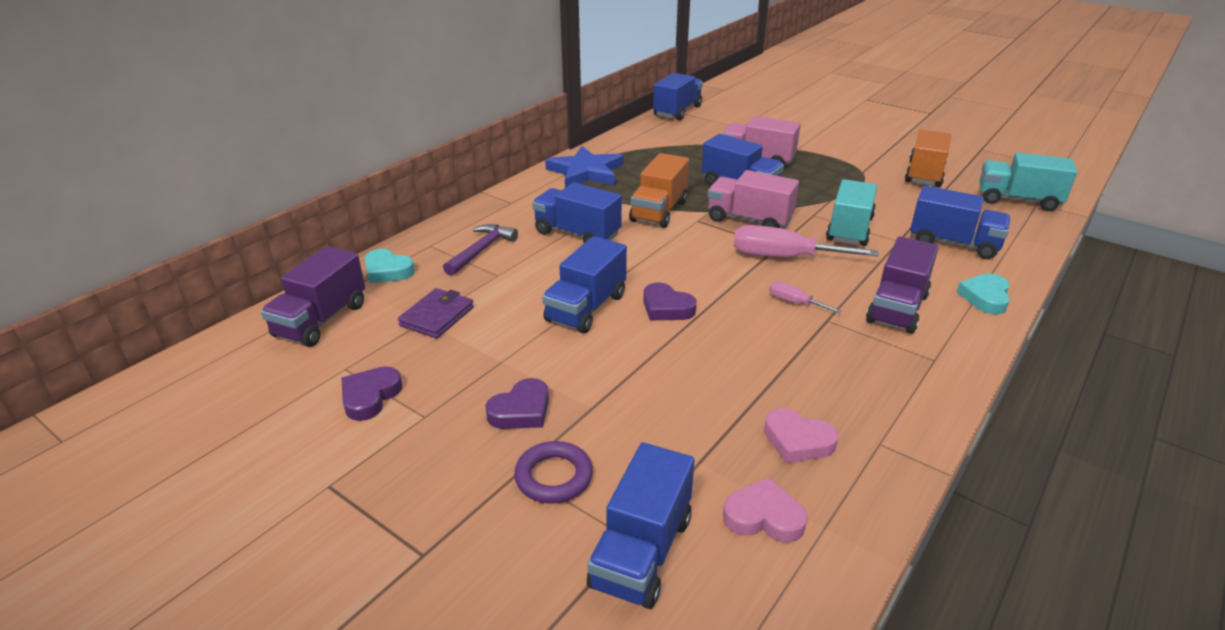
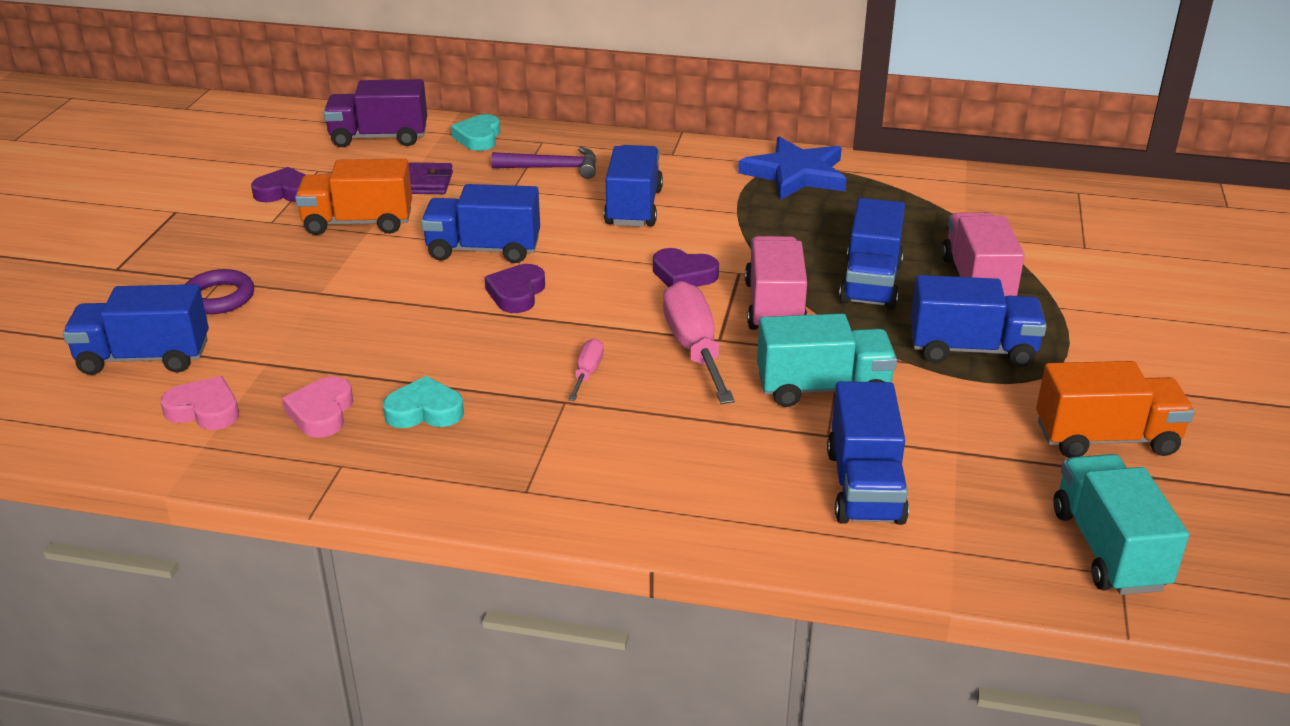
camera: 65 degrees right, 0 degrees up
(521, 410) = (299, 260): purple heart -> purple heart (683, 275)
(659, 211) = (737, 242): orange truck -> orange truck (358, 223)
(677, 111) = (1077, 188): blue truck -> blue truck (972, 349)
(763, 517) = (204, 410): pink heart -> pink heart turned 60 degrees counterclockwise
(897, 308) = (629, 451): purple truck -> none
(985, 297) = (716, 525): turquoise heart -> turquoise heart (424, 411)

